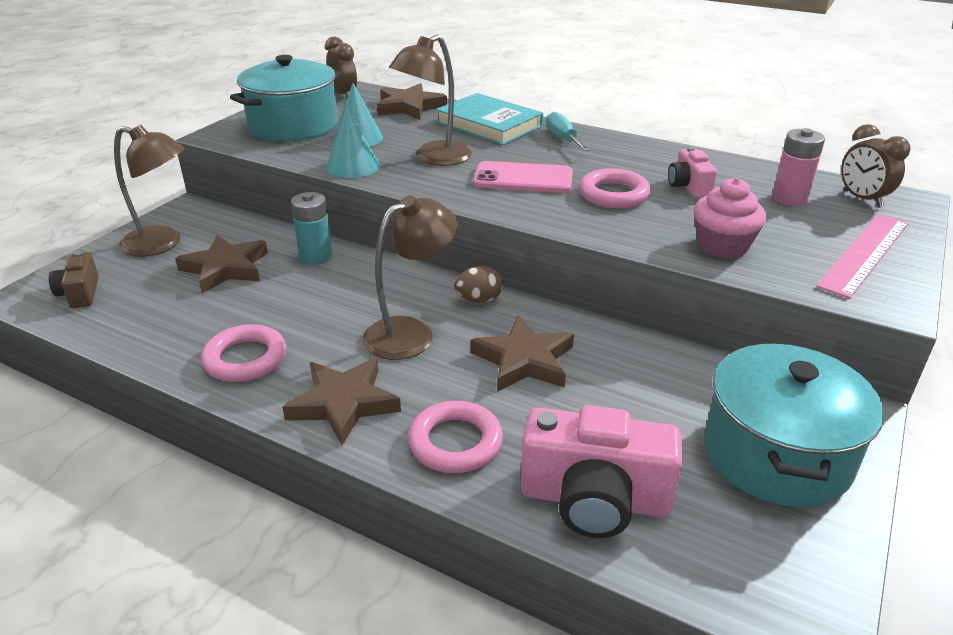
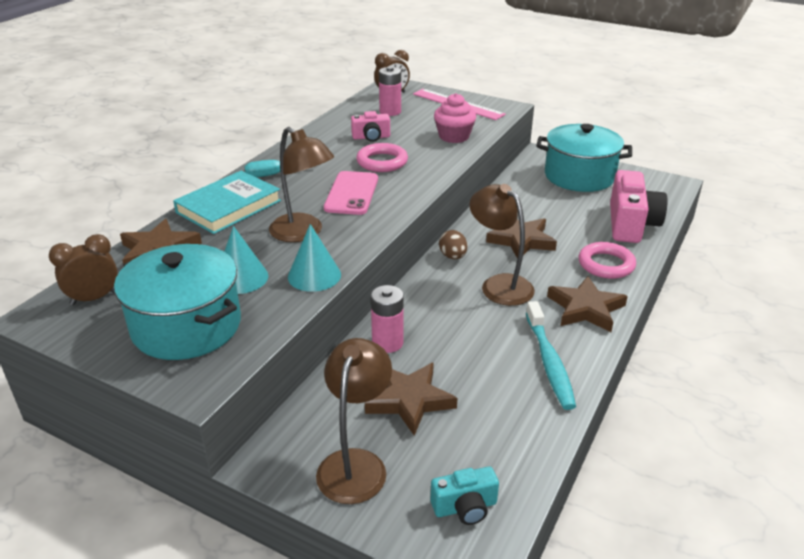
camera: 90 degrees left, 0 degrees up
(80, 293) = (465, 507): brown camera -> turquoise camera
(245, 359) = (549, 362): pink ring -> turquoise toothbrush
(316, 256) = (387, 343): turquoise battery -> pink battery

